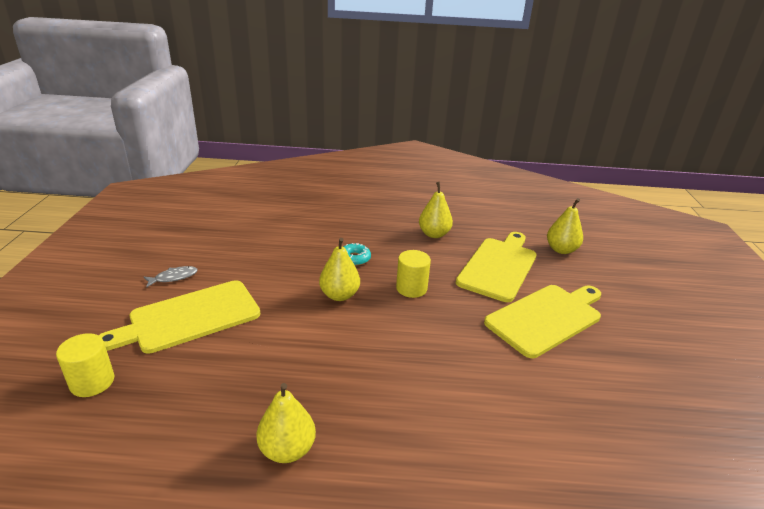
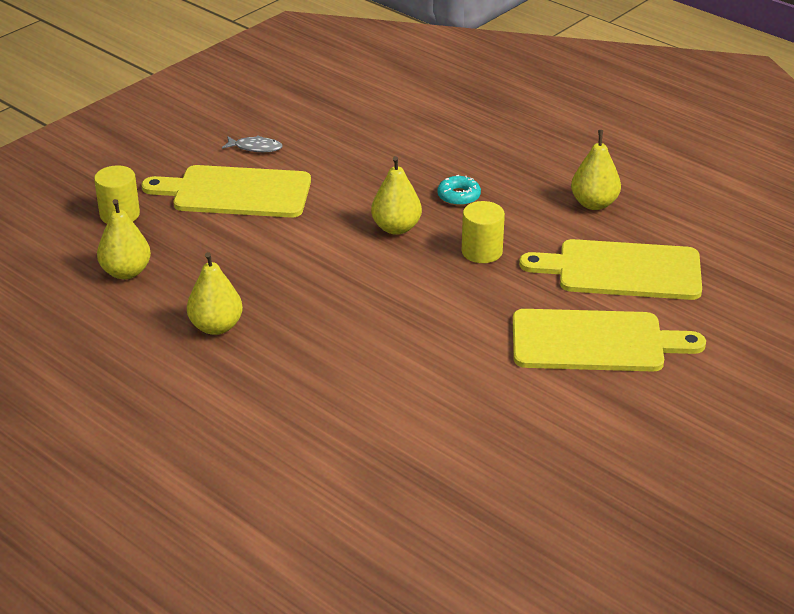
camera: 40 degrees right, 5 degrees up
(498, 266) = (622, 270): yellow cutting board -> yellow cutting board turned 150 degrees counterclockwise
(561, 250) = (742, 285): yellow pear -> yellow pear (126, 272)

